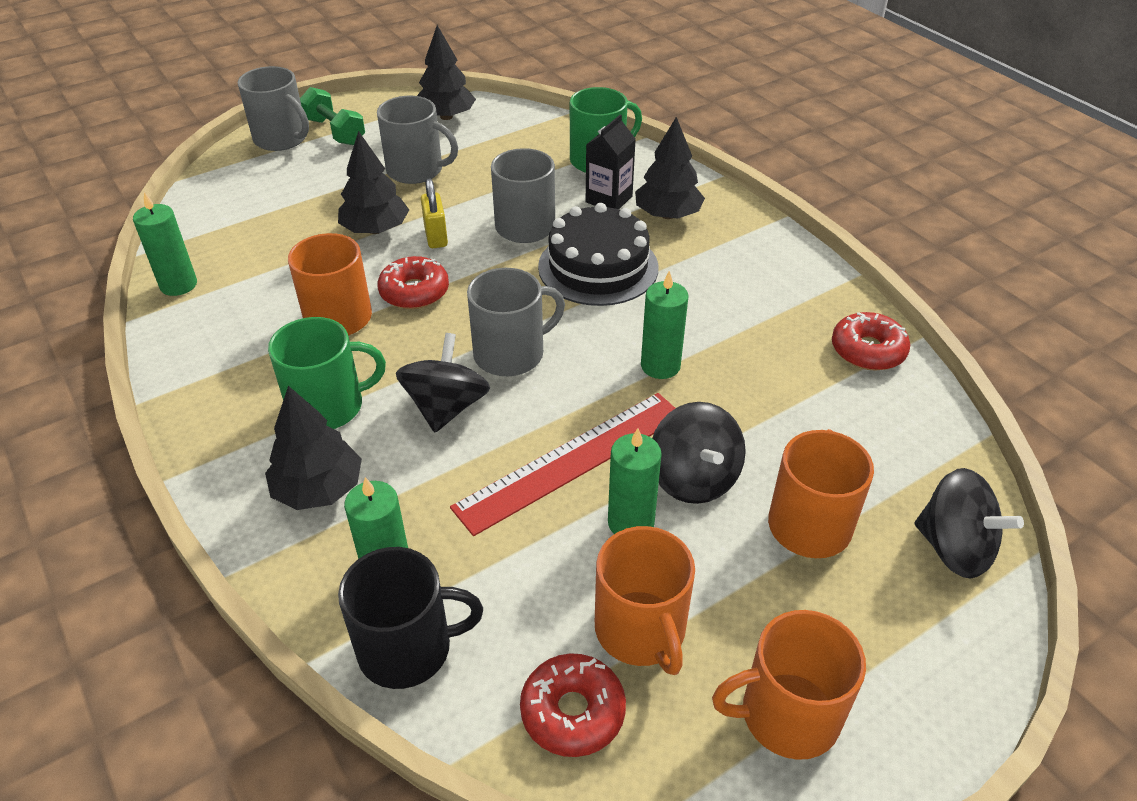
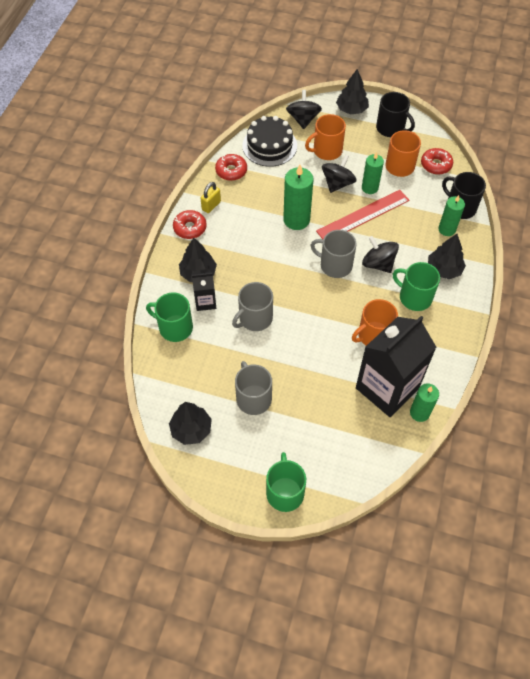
camera: 130 degrees left, 15 degrees up
(253, 278) = (387, 388): none -> black carton
(282, 139) = (285, 492): grey mug -> green mug
(334, 131) = (254, 472): green dumbbell -> none
(375, 229) = (312, 373): black tree -> black tree (351, 109)
(414, 292) = (335, 322): red donut -> red donut (190, 228)
(436, 237) = (294, 345): yellow padlock -> yellow padlock (211, 205)
(446, 407) = (378, 264): black spinning top -> black spinning top turned 75 degrees clockwise
(572, 461) = (363, 215): red ruler -> red ruler turned 45 degrees counterclockwise
(598, 267) = (258, 273): black cake -> black cake (269, 145)
(660, 366) = (296, 220): green candle -> green candle, size x1.54
(787, 715) = (391, 128): orange mug -> black mug

